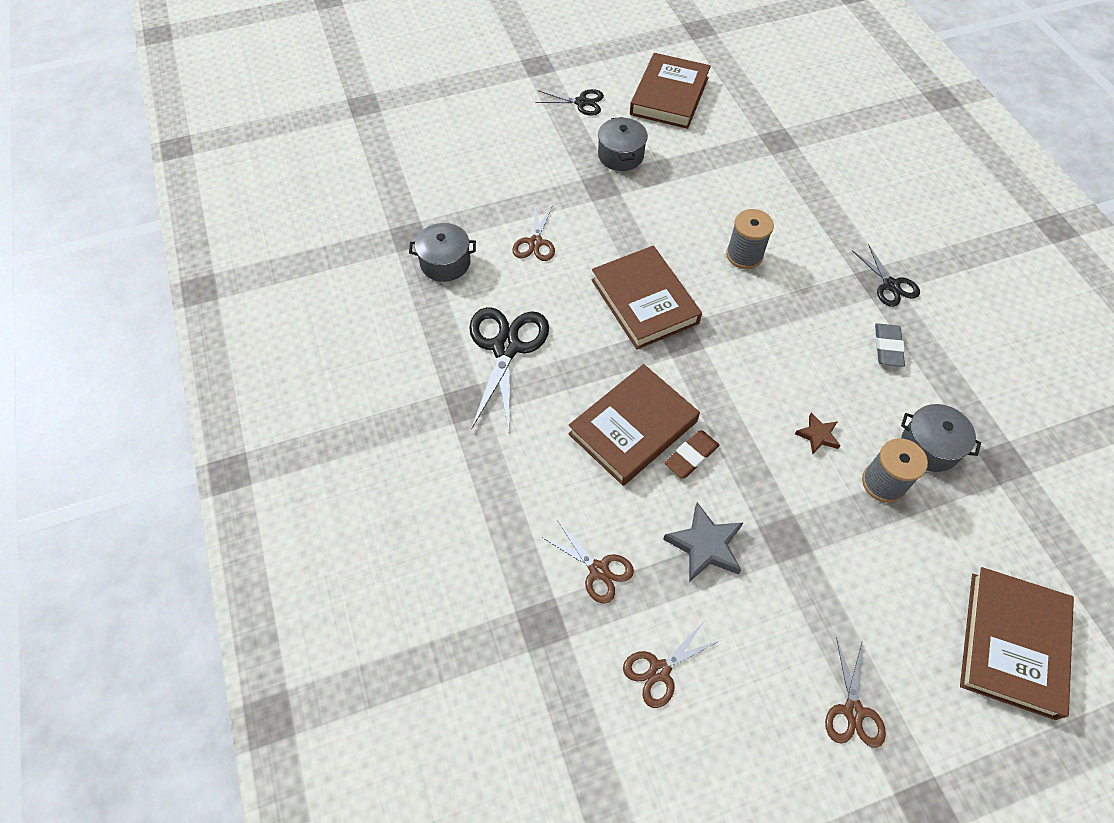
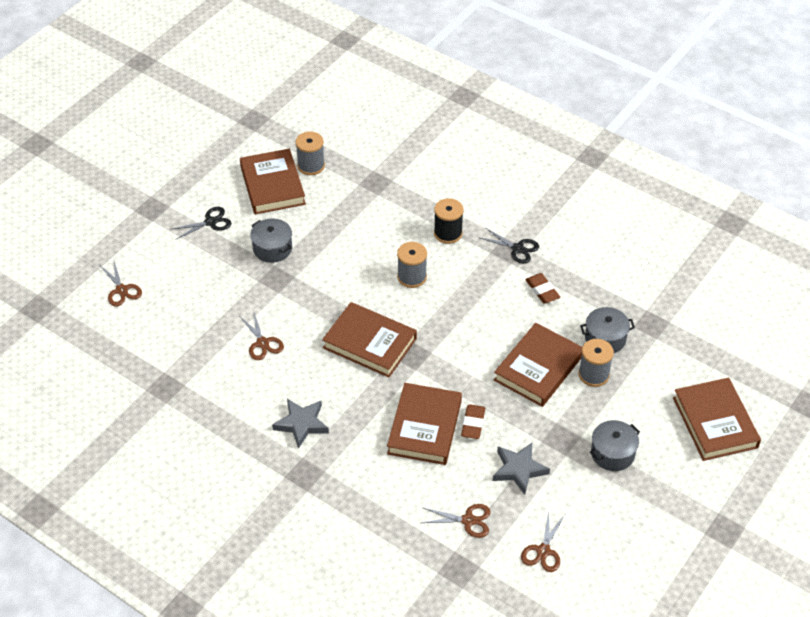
camera: 35 degrees left, 10 degrees down
(445, 263) = (209, 391): grey pot -> grey pot (612, 453)
(506, 347) = (302, 424): black scissors -> grey star
(723, 95) = (311, 166): none -> grey spool
(818, 435) = (538, 368): brown star -> brown book
(820, 229) = (448, 233): none -> black spool
(853, 711) = (658, 507): brown scissors -> brown scissors (121, 290)
(887, 347) = (542, 290): grey eraser -> brown eraser

